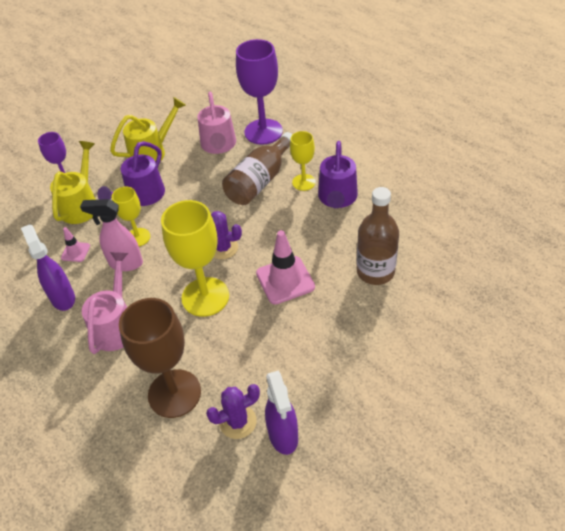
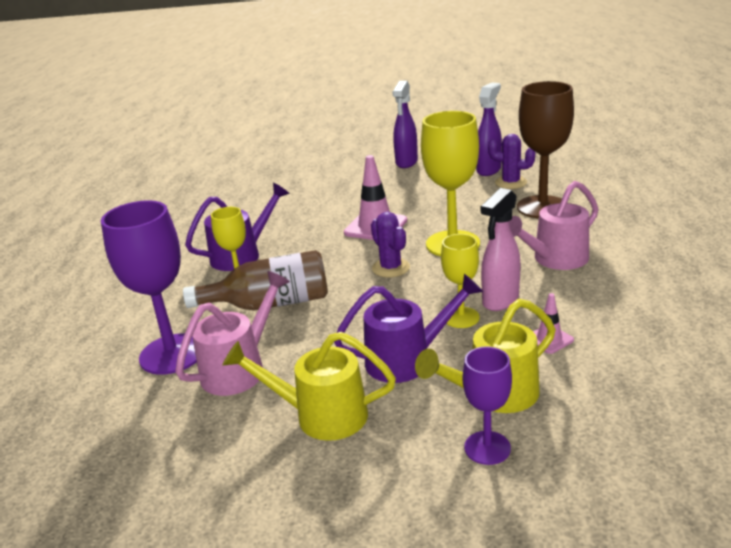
camera: 135 degrees left, 20 degrees down
(63, 298) = (597, 302): purple spray bottle -> purple spray bottle (406, 163)
(125, 263) = (500, 301): pink spray bottle -> pink spray bottle turned 75 degrees clockwise
(375, 271) = (308, 205): brown bottle -> none

